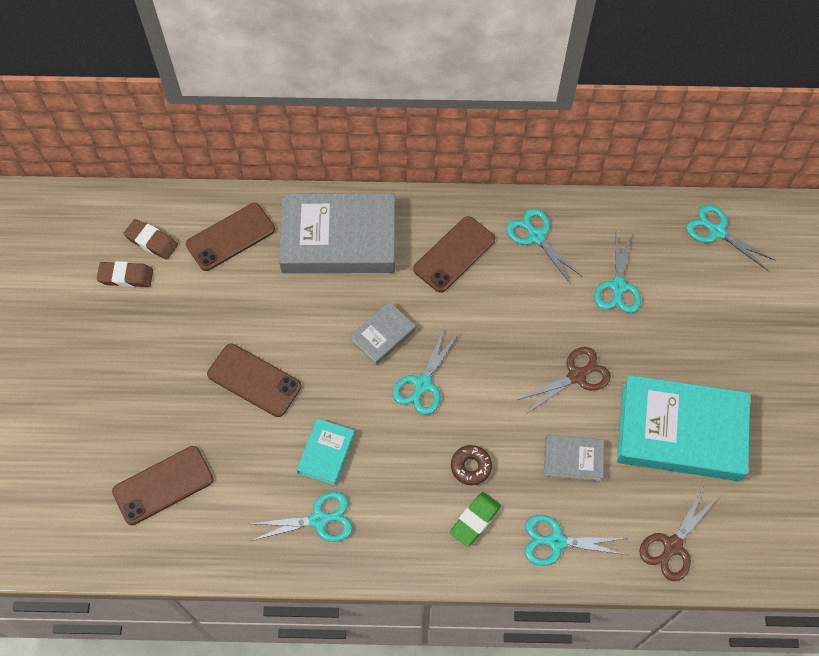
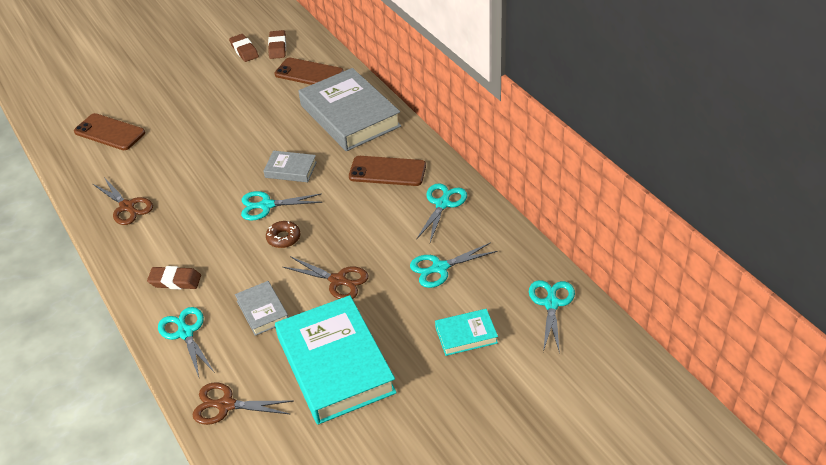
camera: 60 degrees right, 20 degrees down
(254, 380) = (211, 132): brown phone -> none
(320, 519) = (127, 207): turquoise scissors -> brown scissors
(326, 453) = (179, 187): turquoise book -> turquoise book (466, 335)
(471, 467) = (217, 259): brown donut -> brown donut (283, 238)
(475, 520) = (175, 281): green eraser -> brown eraser

